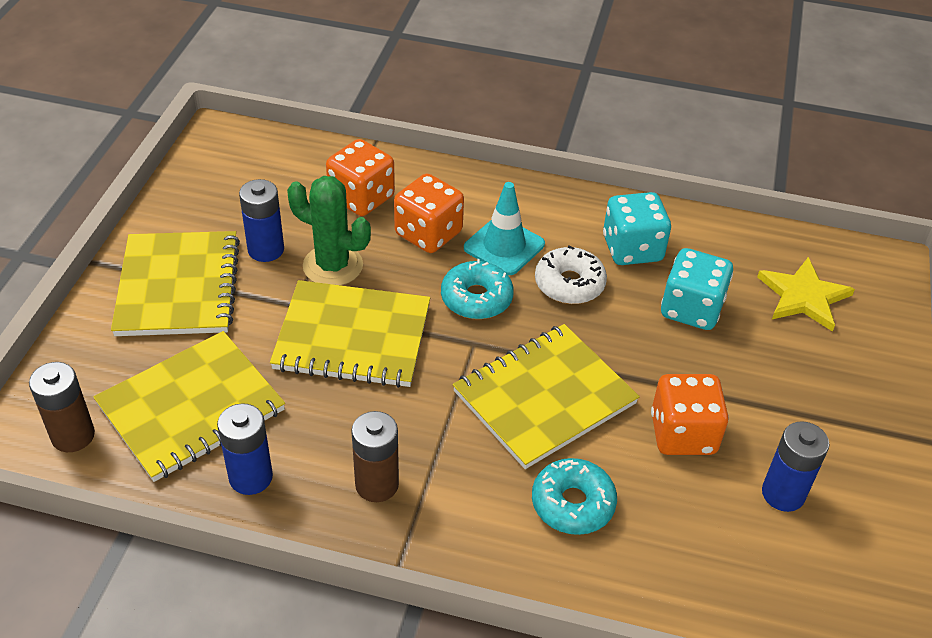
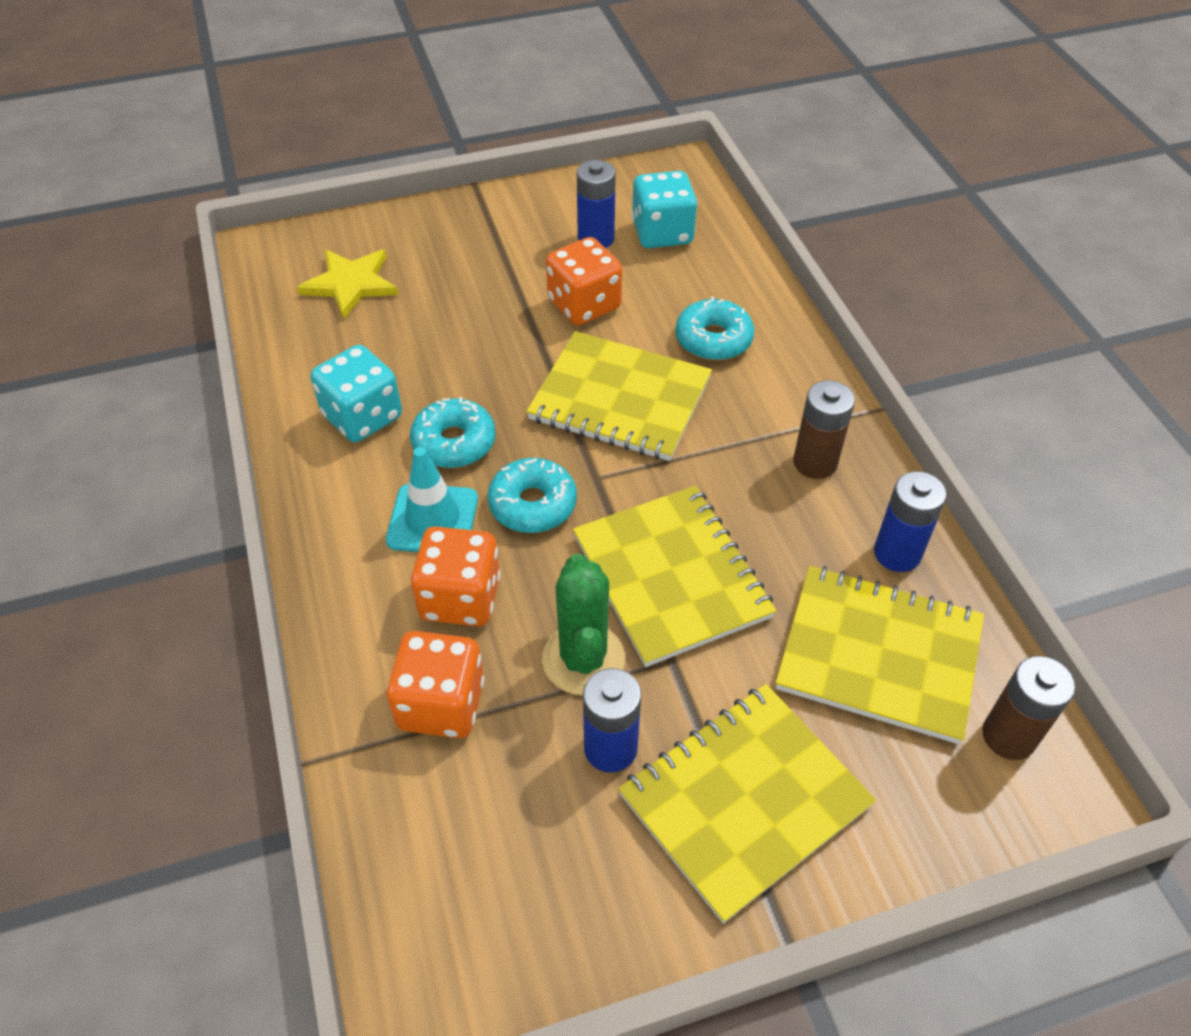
camera: 120 degrees left, 5 degrees up
(569, 284) = (454, 442): white donut -> turquoise donut
(691, 309) = (424, 347): turquoise dice -> turquoise dice (662, 233)

